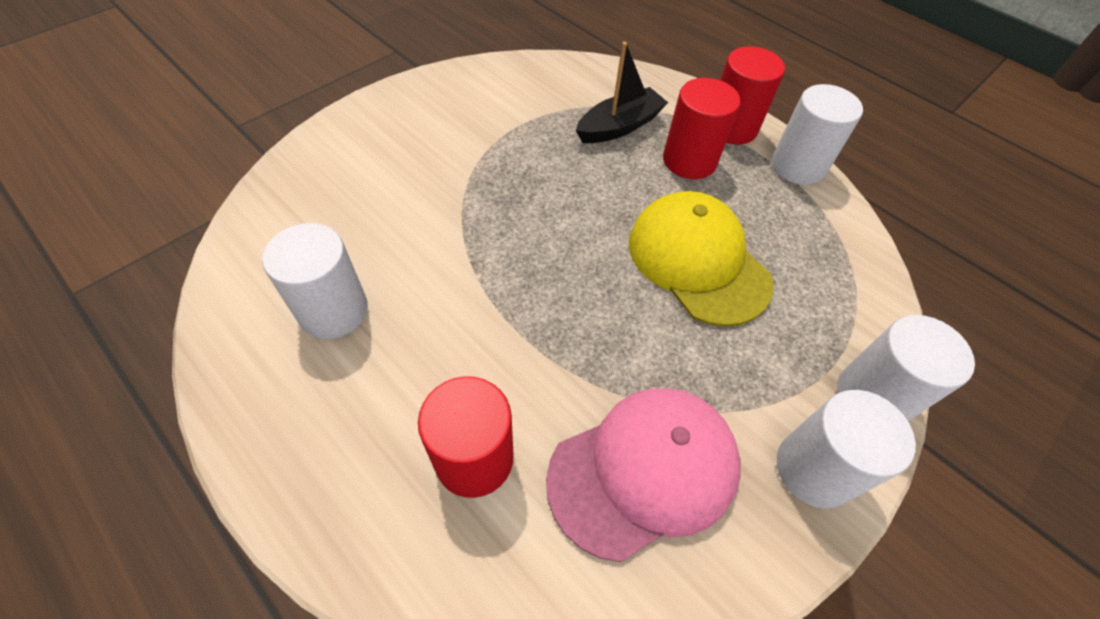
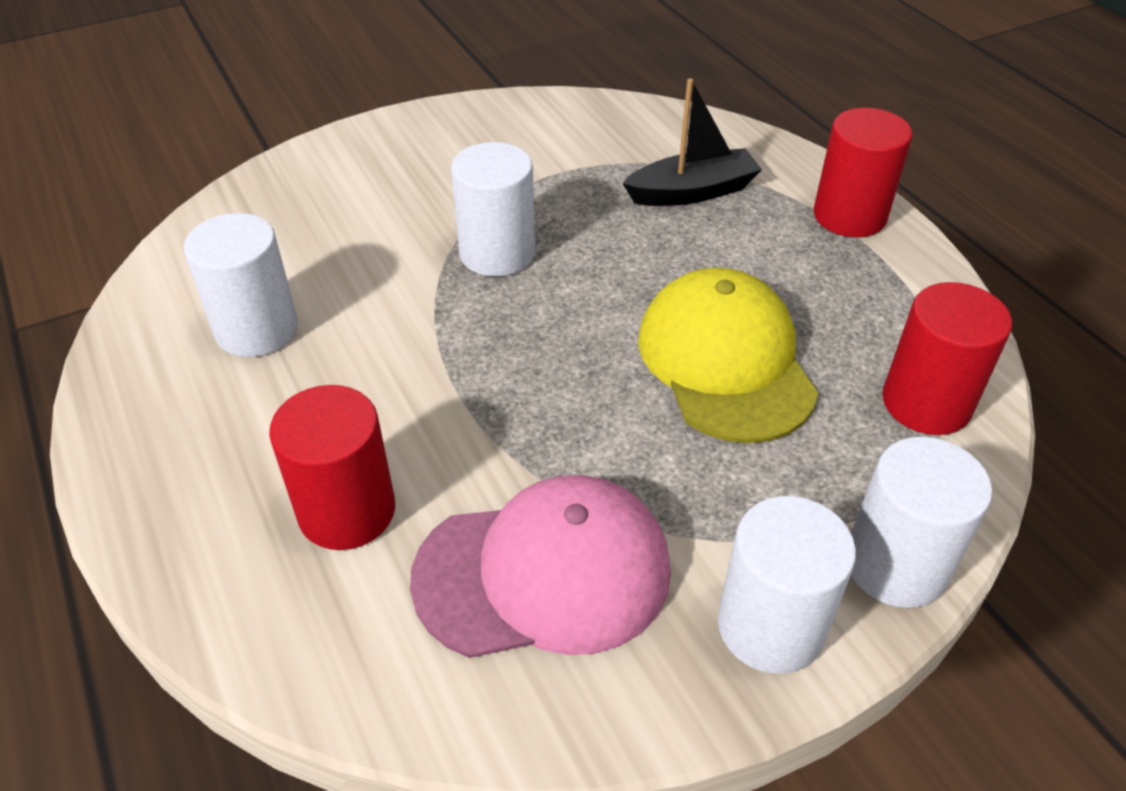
camera: 20 degrees right, 10 degrees down
(689, 160) = (770, 245): red cylinder -> red cylinder (926, 403)
(798, 166) = (924, 276): white cylinder -> white cylinder (497, 253)

